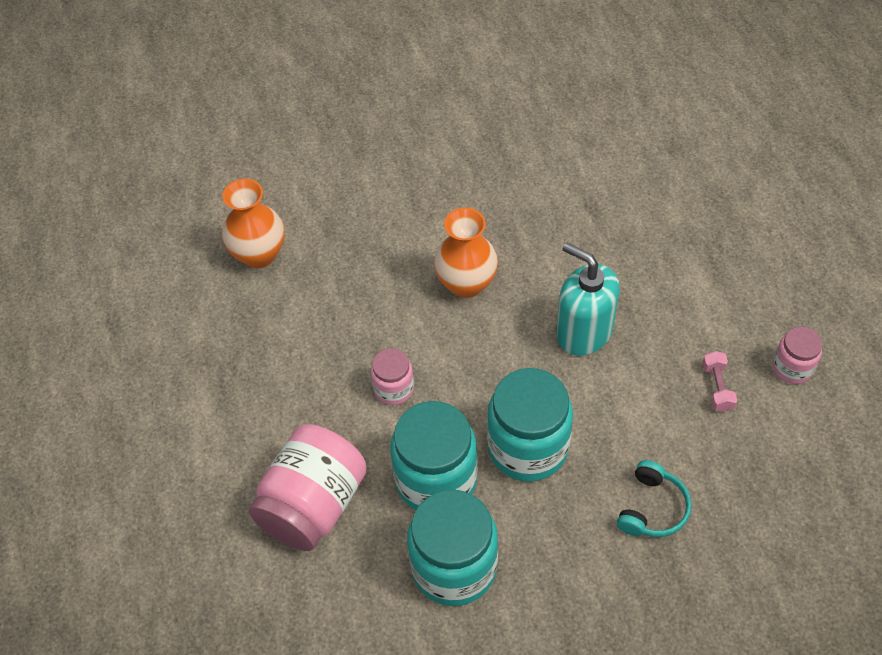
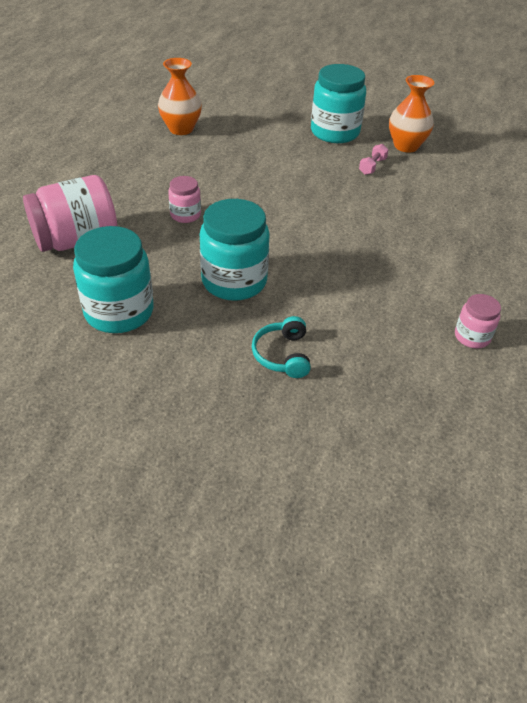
camera: 30 degrees right, 10 degrees down
(436, 480) = (159, 266): turquoise jar -> turquoise jar (335, 132)
(466, 283) = (285, 191): orange vase -> orange vase (406, 146)
(583, 332) = (336, 246): turquoise soap dispenser -> none
(652, 508) = (282, 355): turquoise headphones -> turquoise headphones turned 120 degrees clockwise
(717, 387) = (401, 318): pink dumbbell -> pink dumbbell (372, 166)

